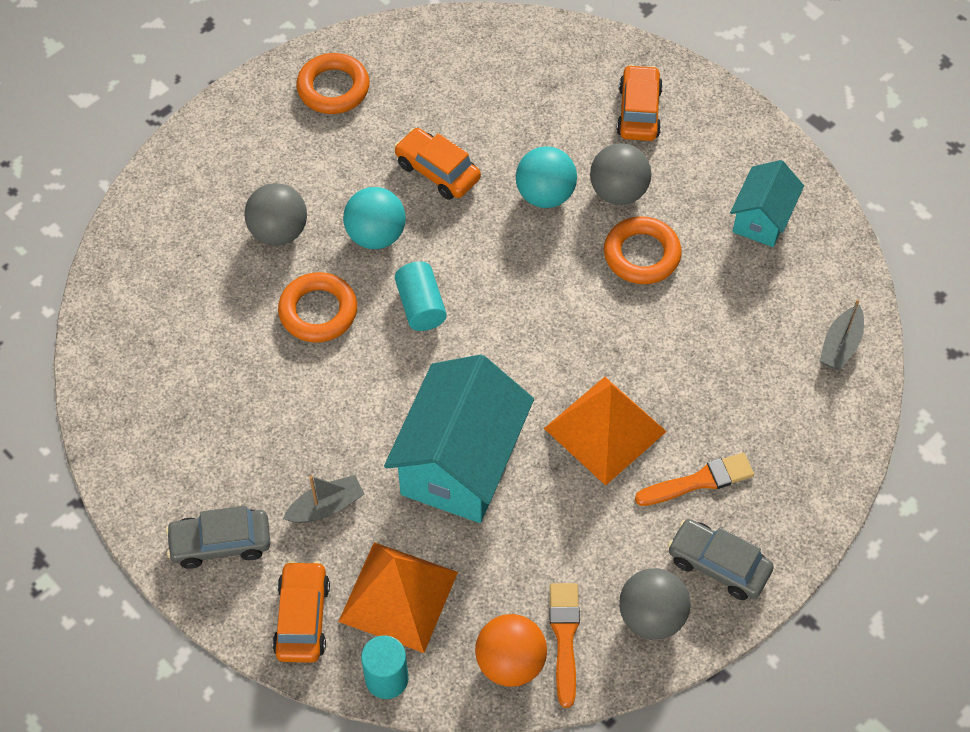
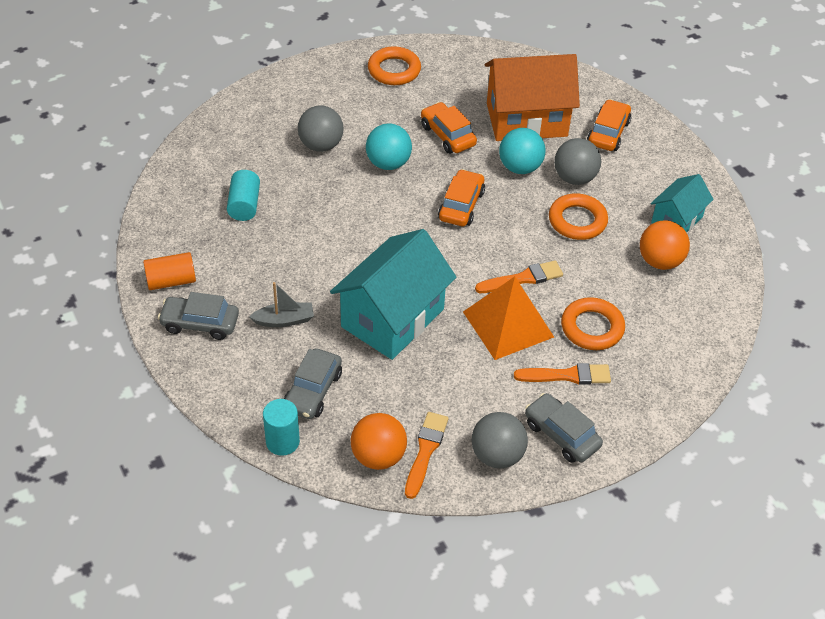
camera: 15 degrees right, 10 degrees down
(160, 492) = (171, 281): none -> orange cylinder
(302, 618) = (238, 386): orange car -> orange car (461, 205)
(318, 311) = (328, 199): orange ring -> orange ring (592, 328)
(398, 596) = (313, 391): orange pyramid -> grey car
(420, 306) = (403, 213): turquoise cylinder -> turquoise cylinder (244, 205)
(530, 119) = (526, 120): none -> orange house
(602, 359) = (523, 278): none -> orange brush
(760, 285) = (660, 261): none -> orange ball
(840, 345) = (709, 315): grey boat -> none

